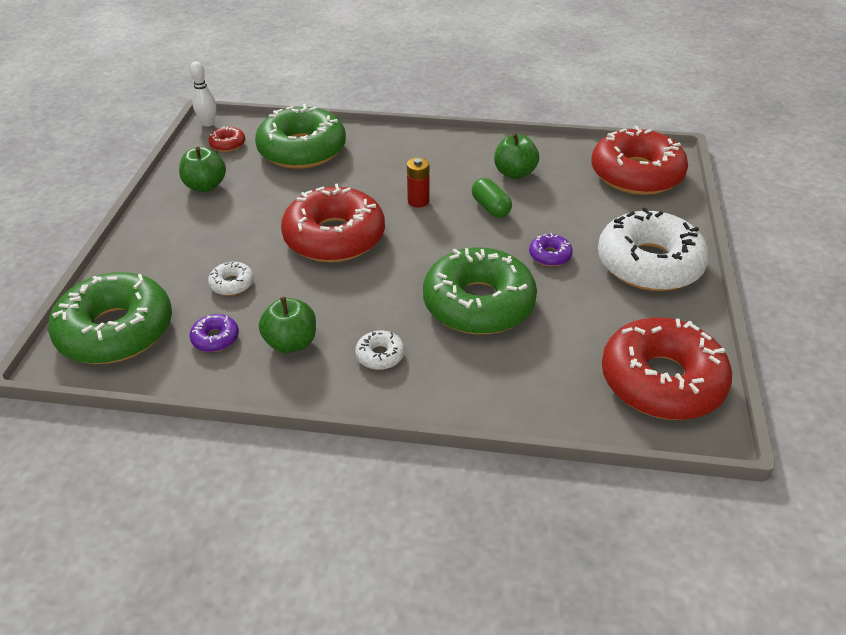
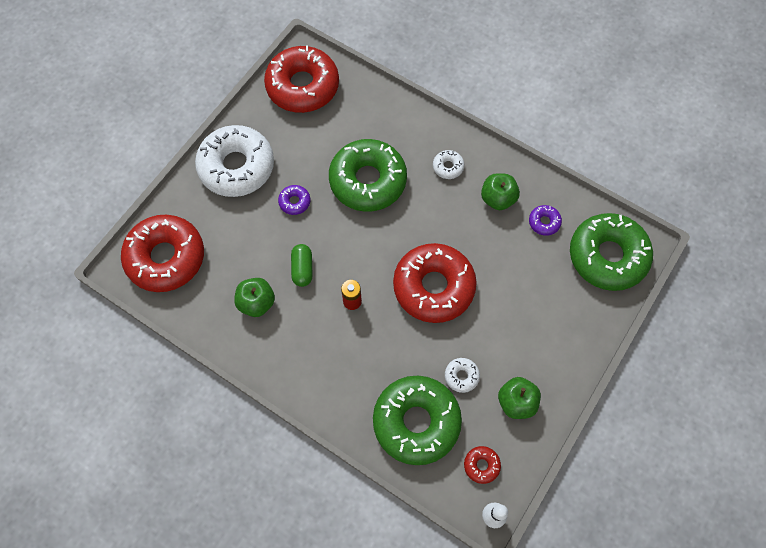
camera: 155 degrees left, 25 degrees up
(232, 284) = (522, 268): white donut -> white donut (461, 376)

